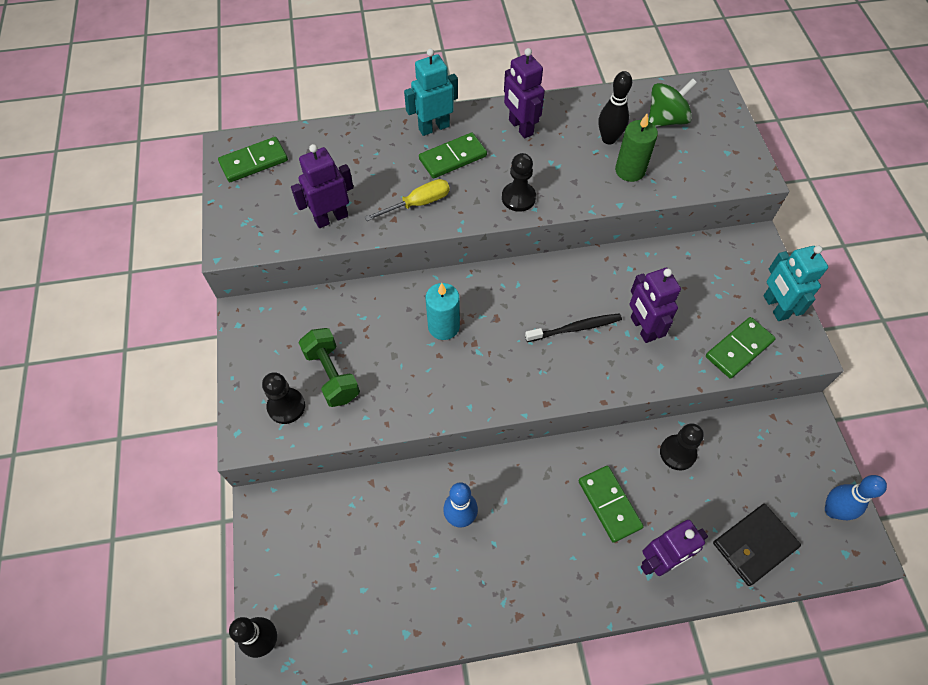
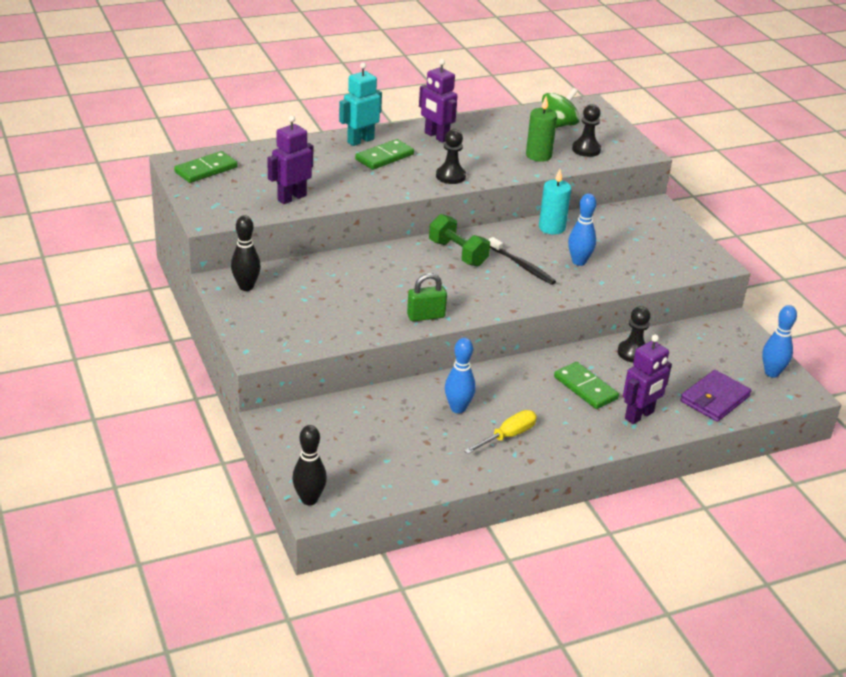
camera: 15 degrees left, 25 degrees down
(286, 406) = (284, 331): black pawn -> black pawn (586, 149)
(332, 375) = (318, 310): green dumbbell -> green dumbbell (458, 253)
(418, 203) = (365, 185): yellow screwdriver -> yellow screwdriver (508, 436)
(443, 326) = (407, 274): turquoise candle -> turquoise candle (552, 228)
(445, 400) = (426, 316): none -> green padlock
(575, 328) = (522, 266): black toothbrush -> black toothbrush turned 75 degrees clockwise
(608, 139) = (514, 139): black bowling pin -> black bowling pin (246, 287)
(642, 328) = (579, 262): purple robot -> blue bowling pin
(739, 349) = (662, 267): green domino -> none
(754, 545) = (714, 399): black wallet -> purple wallet
(775, 307) = (684, 241): turquoise robot -> none

